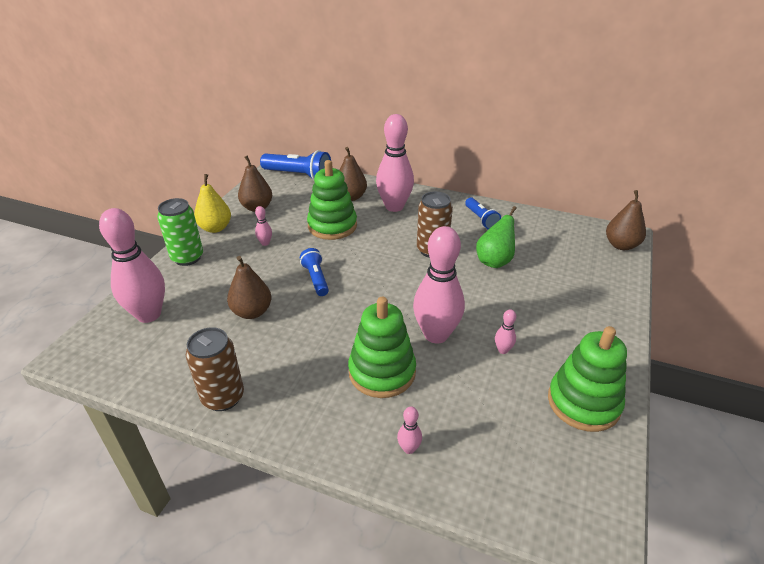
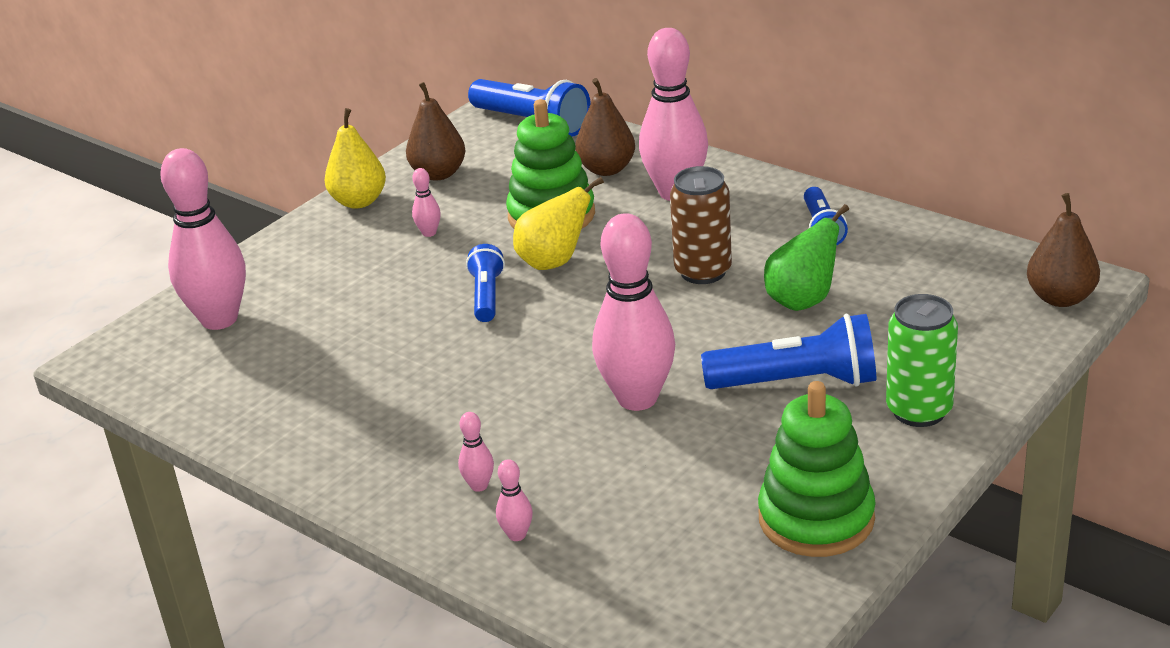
camera: 20 degrees right, 5 degrees down
(187, 258) = (300, 243): green can -> green can (919, 411)
(223, 397) = (287, 438): brown can -> none
(252, 312) = (369, 333): brown pear -> none
(346, 253) = (554, 262): none -> yellow pear
(382, 372) = (526, 437): green stacking toy -> none
(503, 350) = (732, 433): pink bowling pin -> pink bowling pin (479, 486)
(520, 311) = (797, 382): none -> blue flashlight

